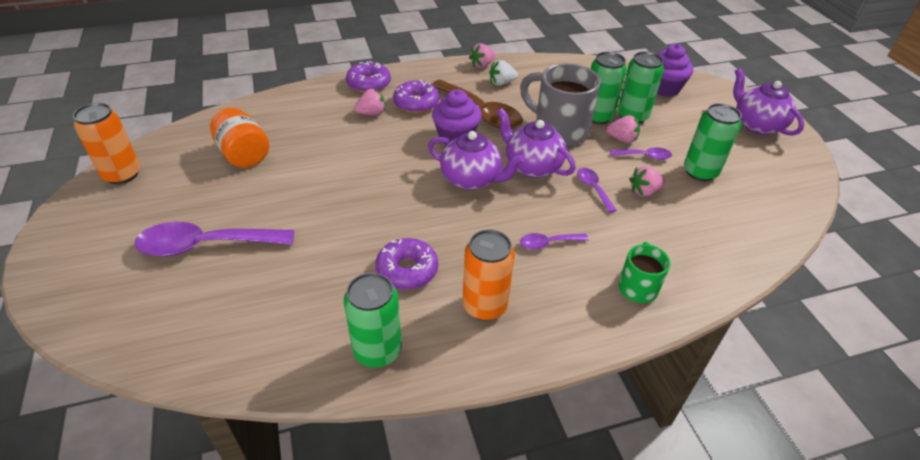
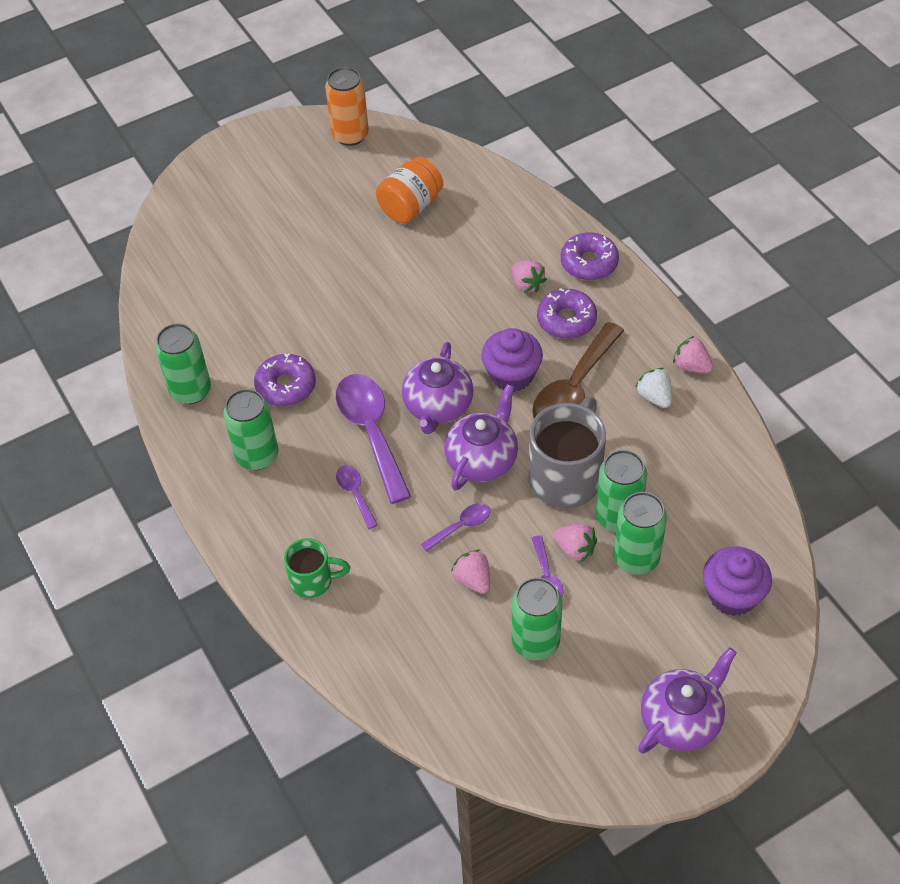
camera: 80 degrees right, 10 degrees up
(206, 245) = (277, 234): purple spoon -> purple spoon (371, 432)
(484, 306) = (257, 455): orange can -> green can
(622, 139) = (575, 549): pink strawberry -> pink strawberry turned 60 degrees counterclockwise

